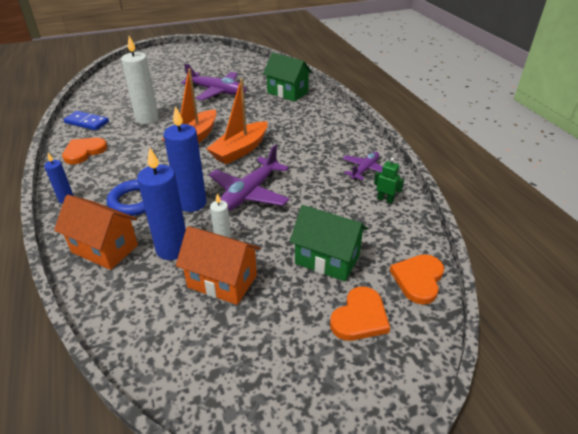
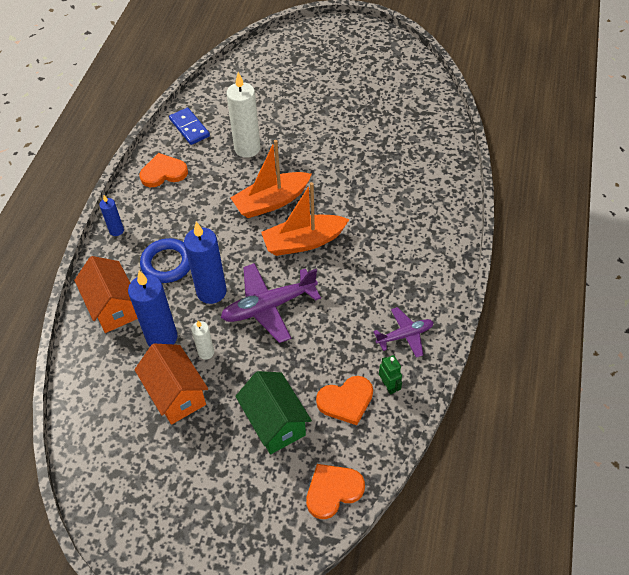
camera: 35 degrees right, 15 degrees up
(217, 91) = (348, 133): purple plane -> none
(287, 93) = (424, 170): green house -> none
(360, 317) = (252, 495): orange heart -> orange heart (346, 401)

